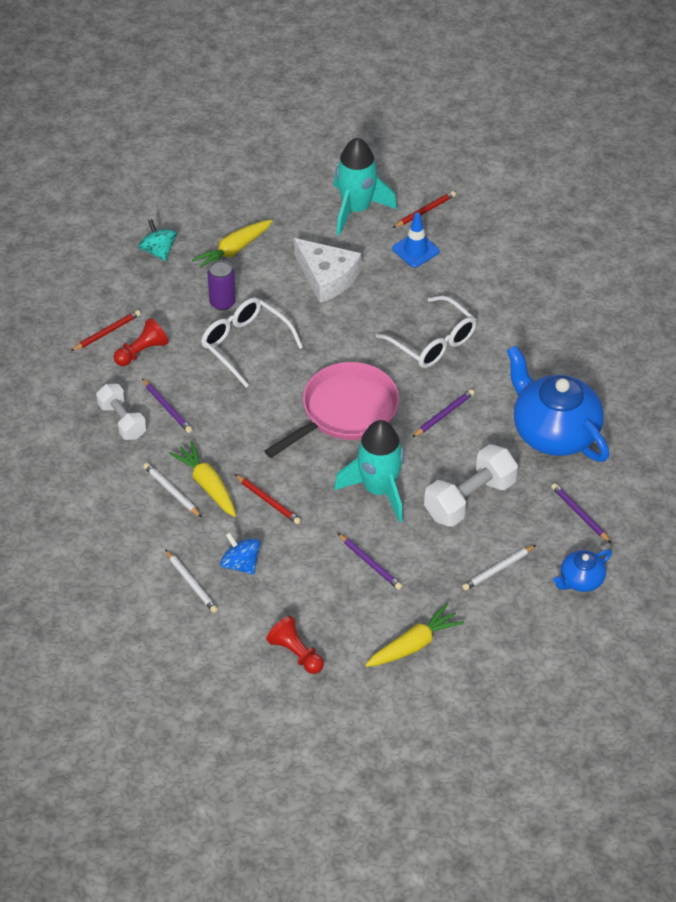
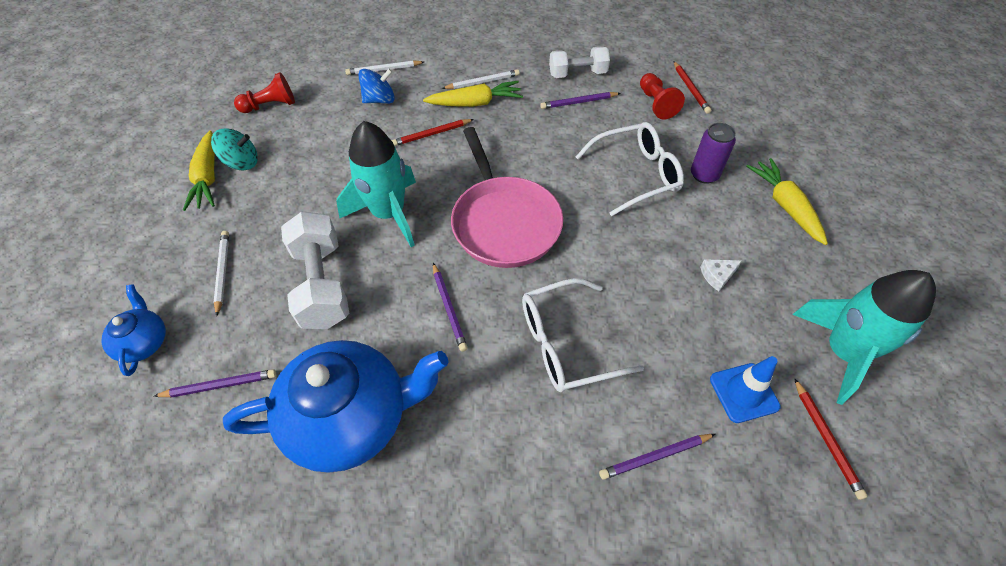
camera: 115 degrees right, 5 degrees up
(158, 251) = (797, 148): turquoise spinning top -> turquoise spinning top (242, 163)
(327, 277) = (717, 276): white cheese -> white cheese, size x0.42
(370, 563) = (313, 178): purple pencil -> purple pencil (655, 457)

